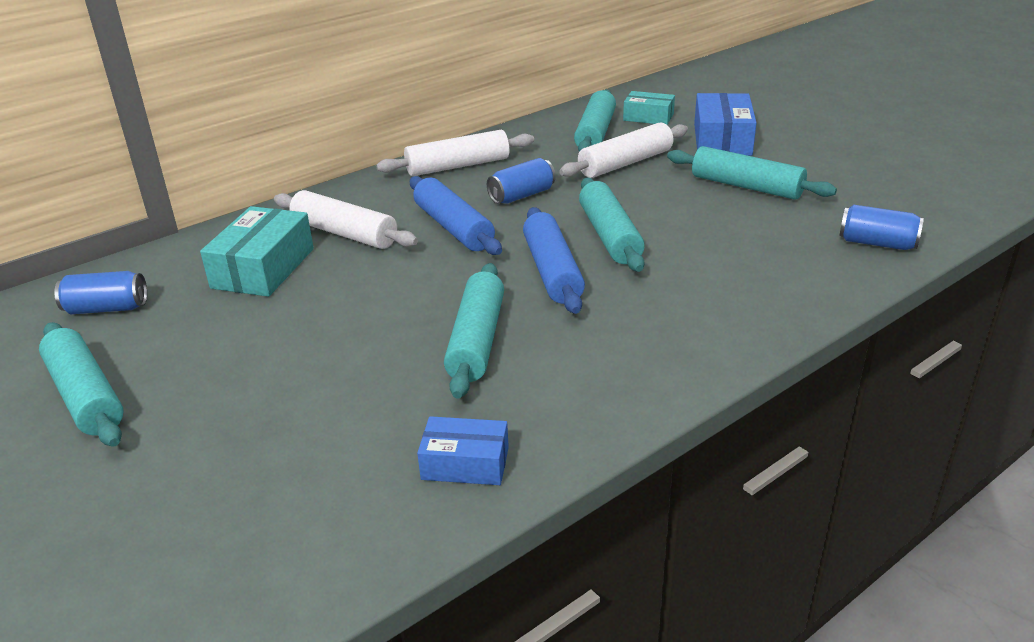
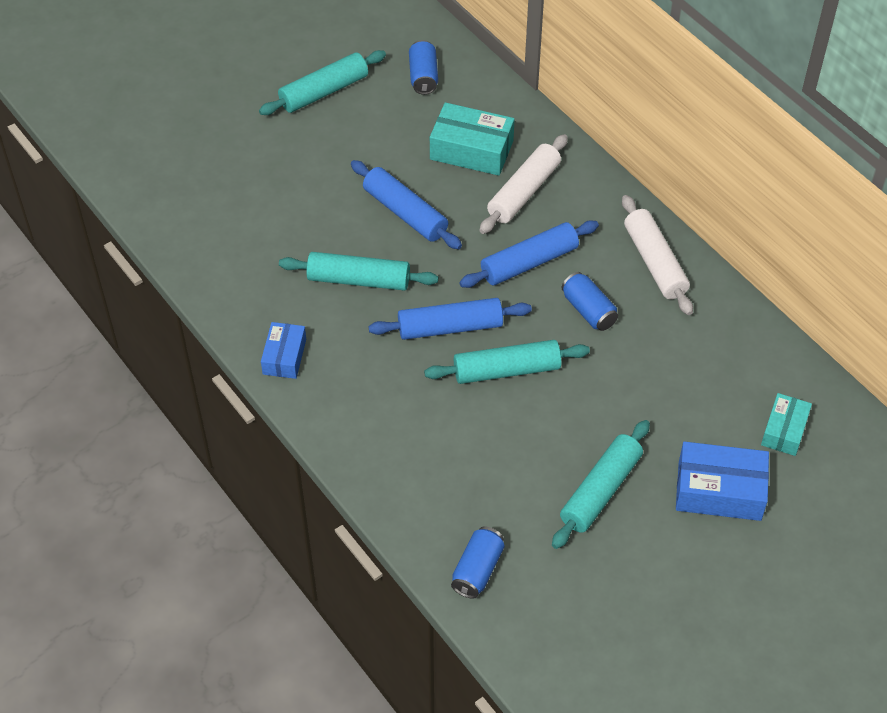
camera: 90 degrees right, 20 degrees up
(361, 311) = (405, 213): none -> blue rolling pin
(465, 463) = (231, 276): blue box -> blue box (284, 356)
(595, 133) = (738, 377): turquoise rolling pin -> none
(625, 163) = (658, 396): white rolling pin -> none

